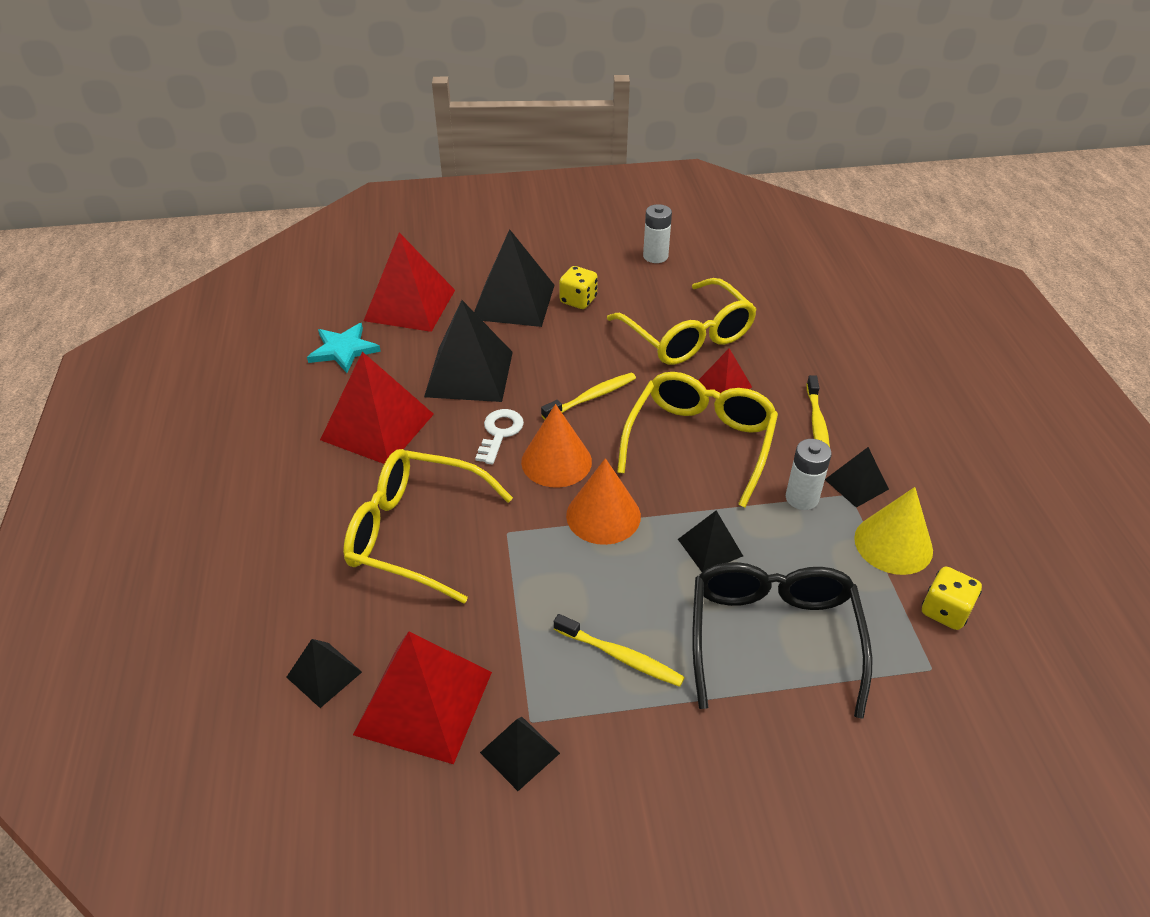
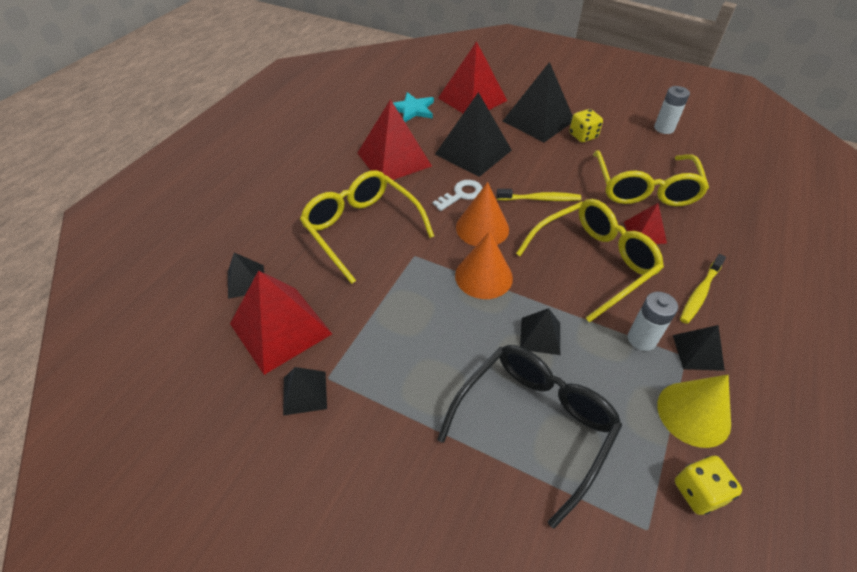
camera: 35 degrees right, 5 degrees up
(620, 656) = (417, 372): yellow toothbrush -> none

